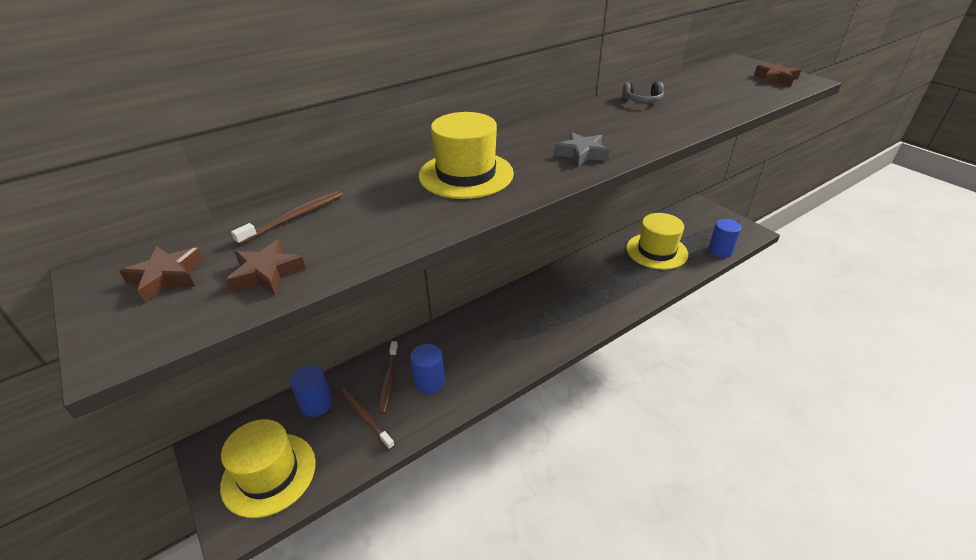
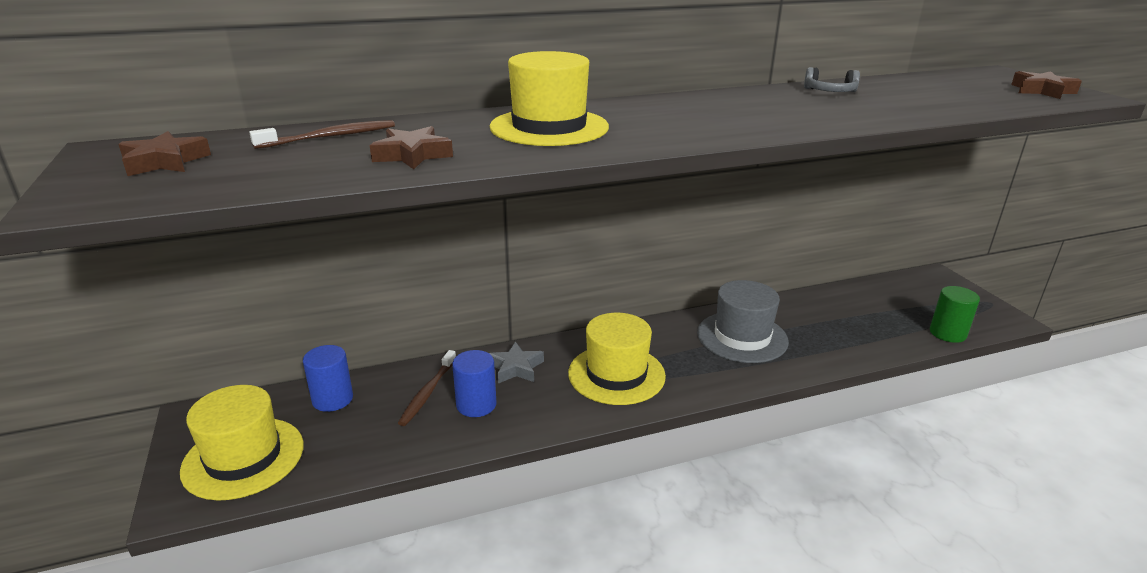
camera: 15 degrees right, 10 degrees down
(267, 273) = (263, 172): brown star -> brown star (412, 155)
(365, 417) = (380, 424): brown toothbrush -> none
(582, 154) = (708, 126): grey star -> grey star (516, 368)
(592, 282) = (742, 337): none -> grey hat
(656, 251) = (850, 318): yellow hat -> yellow hat (616, 374)
(720, 251) = (947, 333): blue cylinder -> green cylinder

